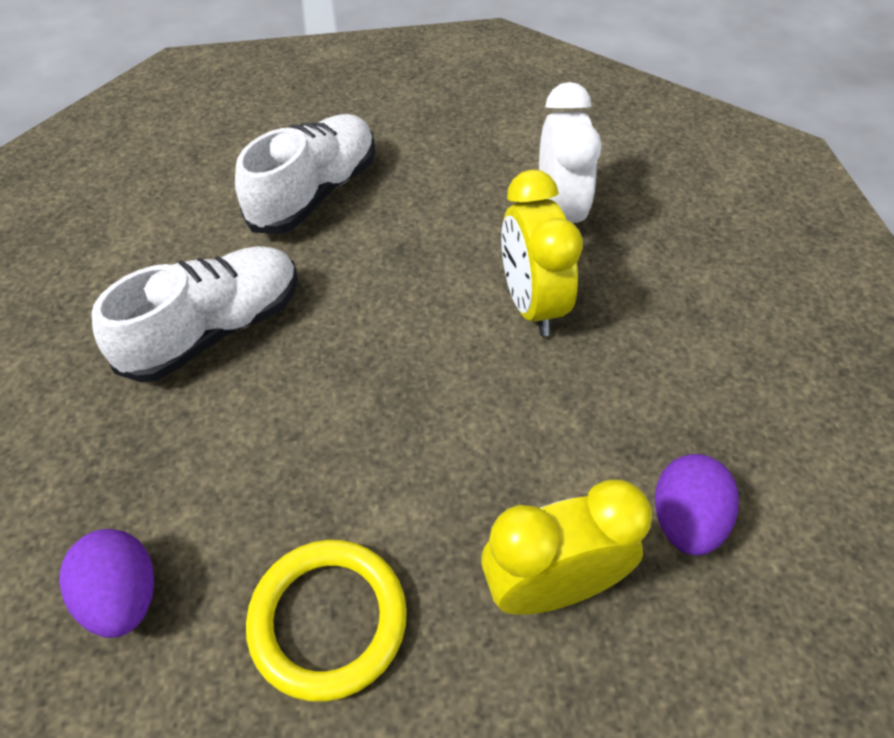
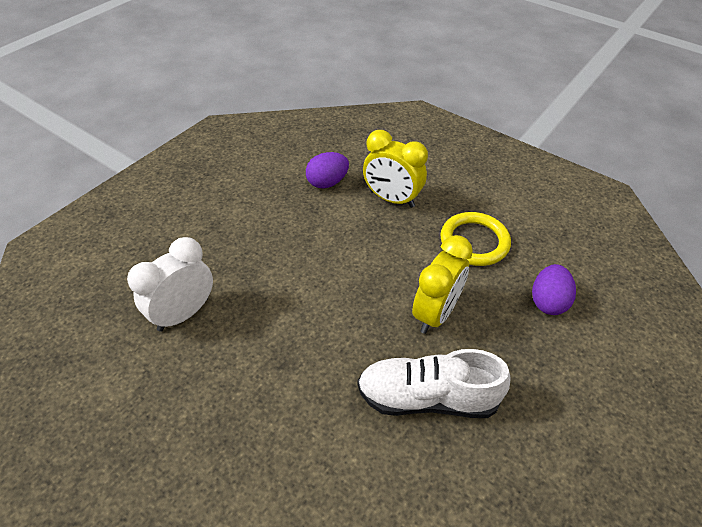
camera: 135 degrees left, 5 degrees down
(315, 193) = (279, 455): white shoe -> none
(531, 304) = (267, 282): yellow clock -> yellow clock (435, 313)

